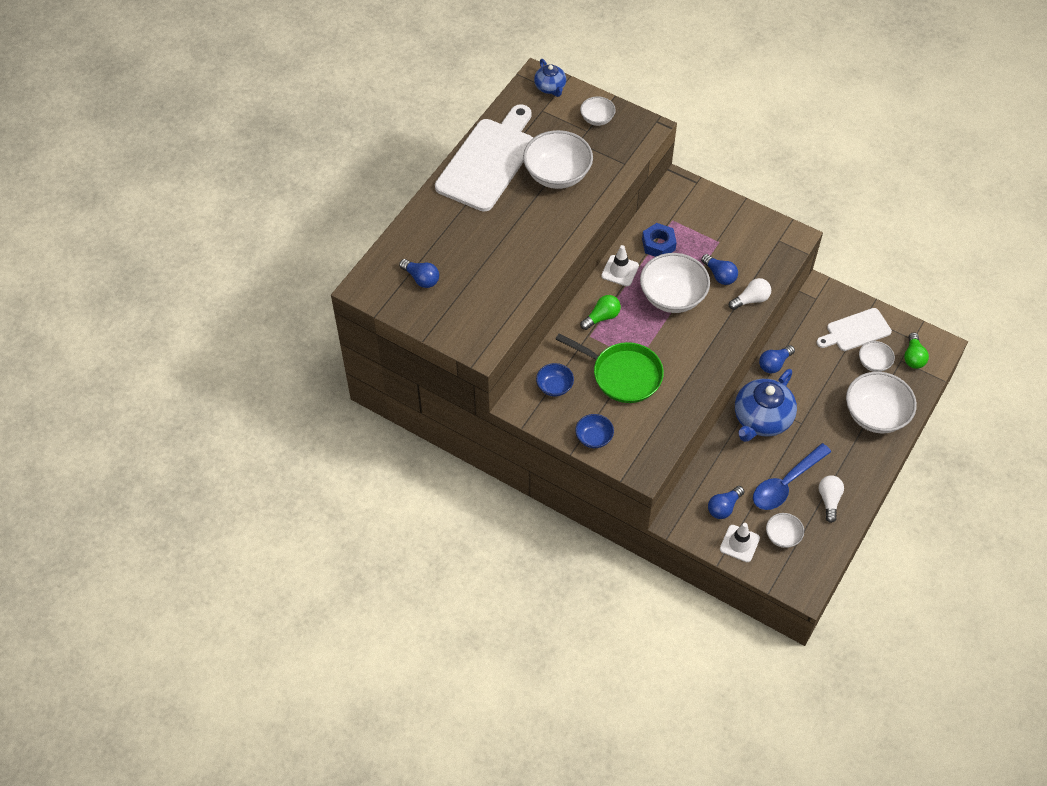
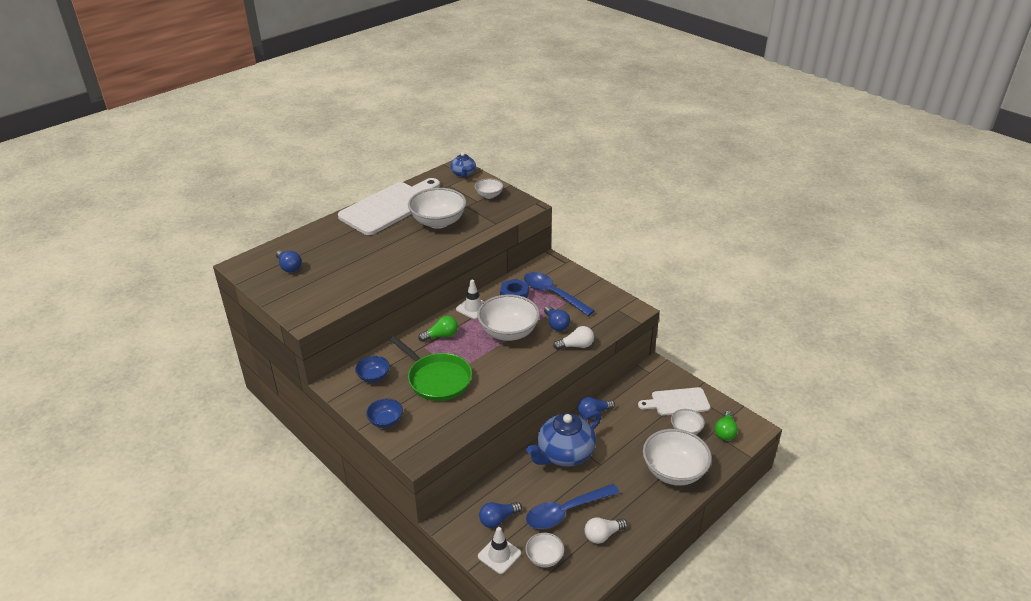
camera: 15 degrees right, 20 degrees down
(700, 233) = (552, 294): none -> blue spoon
(829, 500) = (603, 535): white light bulb -> white light bulb turned 135 degrees counterclockwise

